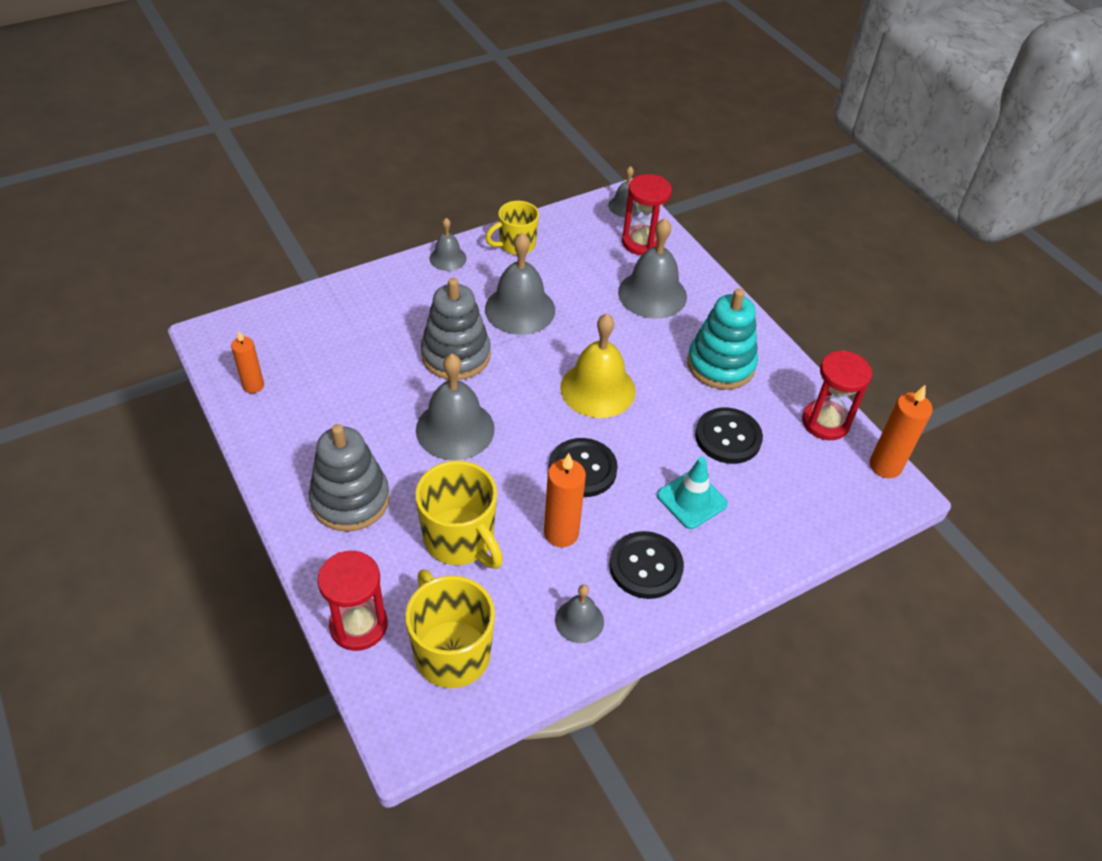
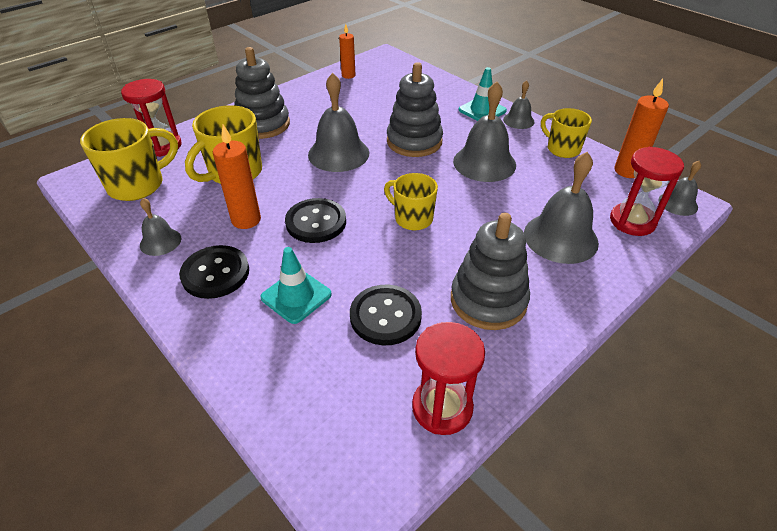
camera: 80 degrees right, 5 degrees down
(413, 280) = (482, 110): none -> turquoise traffic cone
(597, 389) = (412, 218): yellow bell -> yellow mug
(721, 365) = (488, 300): turquoise stacking toy -> grey stacking toy
(885, 466) = (390, 483): orange candle -> orange candle (627, 171)

